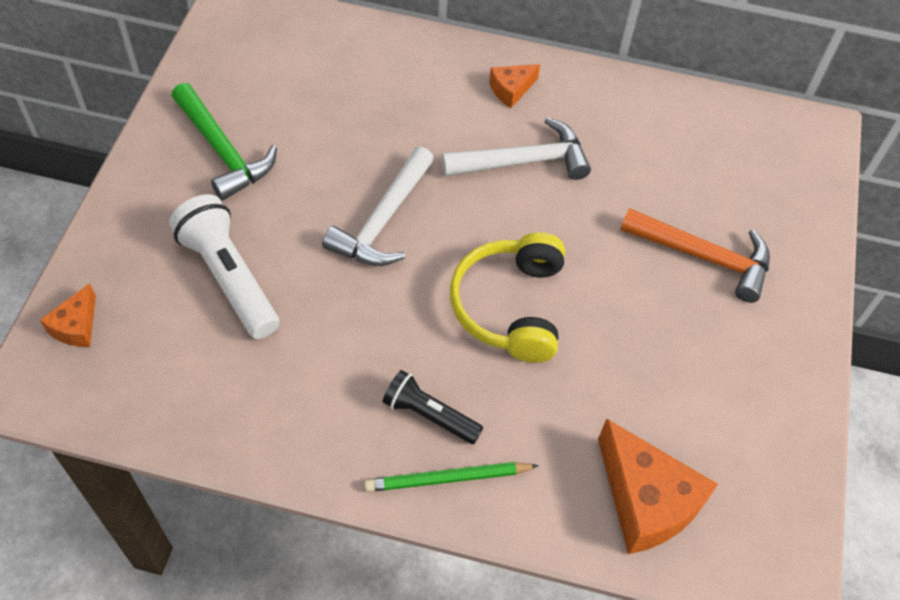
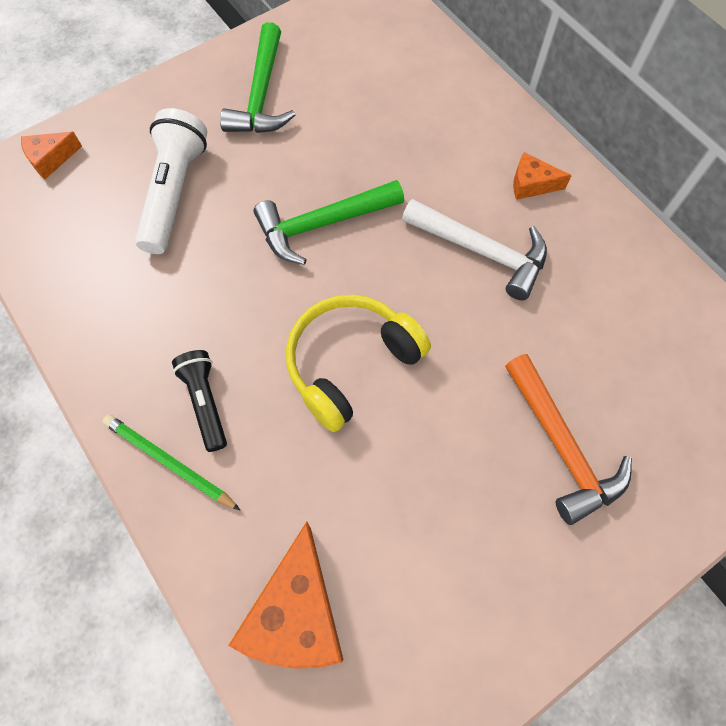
camera: 45 degrees right, 10 degrees up
(383, 220) = (323, 224): white hammer -> green hammer

